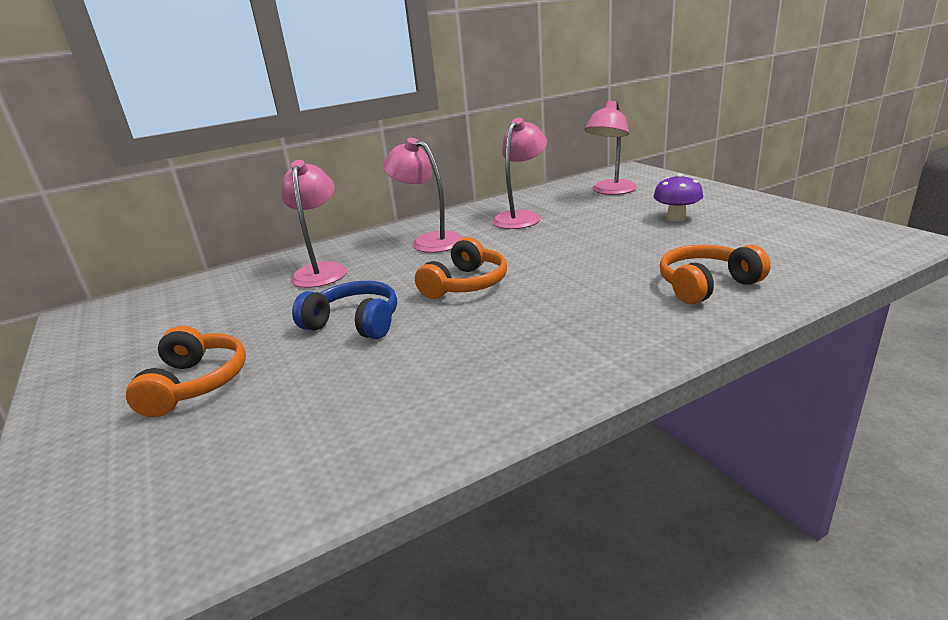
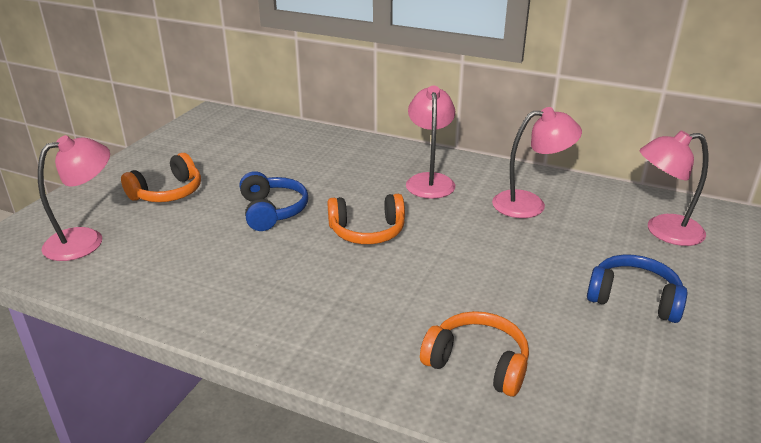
camera: 50 degrees right, 5 degrees up
(321, 270) = (336, 160): pink lamp -> pink lamp (86, 240)
(676, 218) = (633, 299): purple mushroom -> blue headphones

